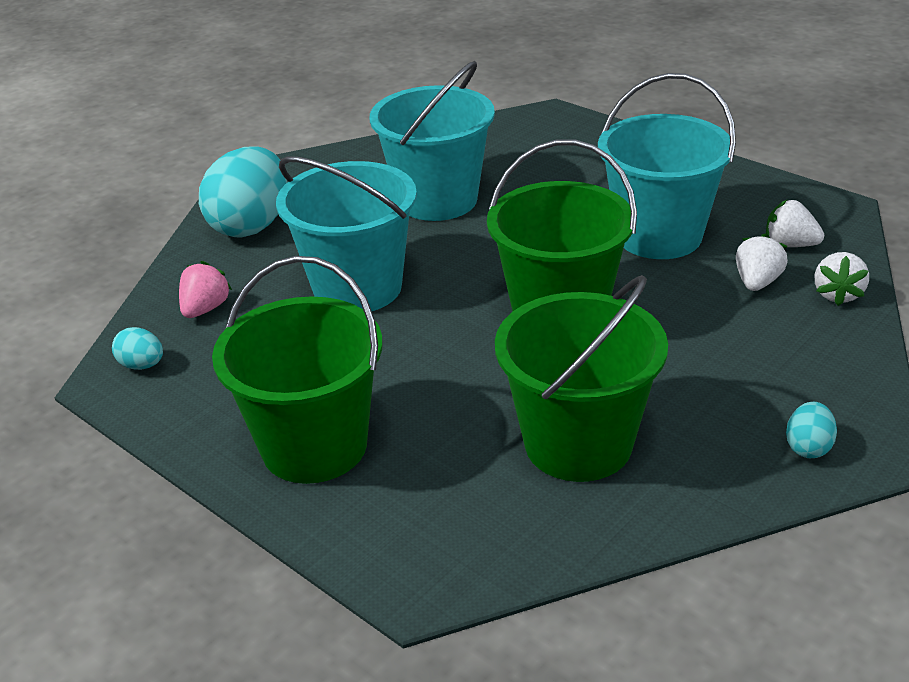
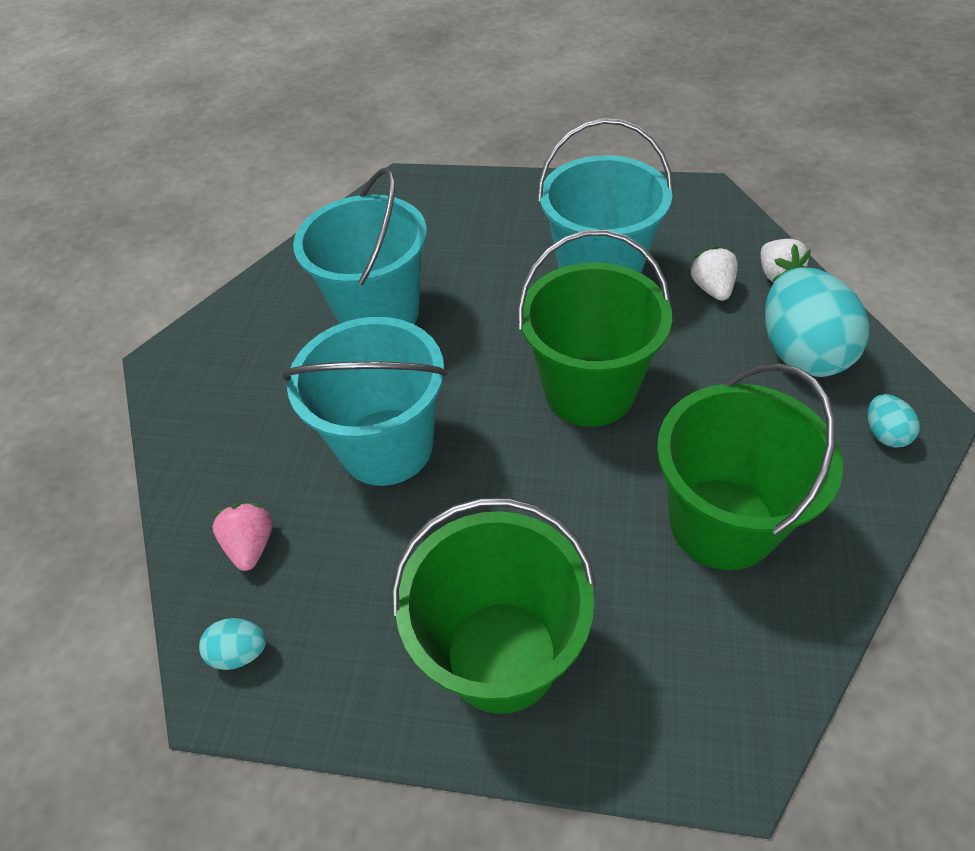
camera: 30 degrees left, 15 degrees up
(251, 225) = (216, 420): turquoise egg -> turquoise egg (801, 352)
(789, 244) = (703, 241): white strawberry -> none

